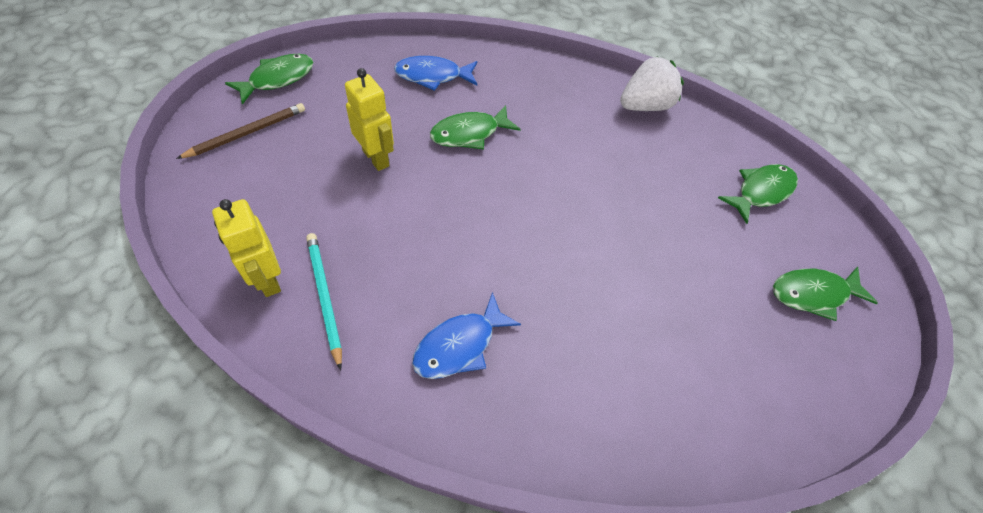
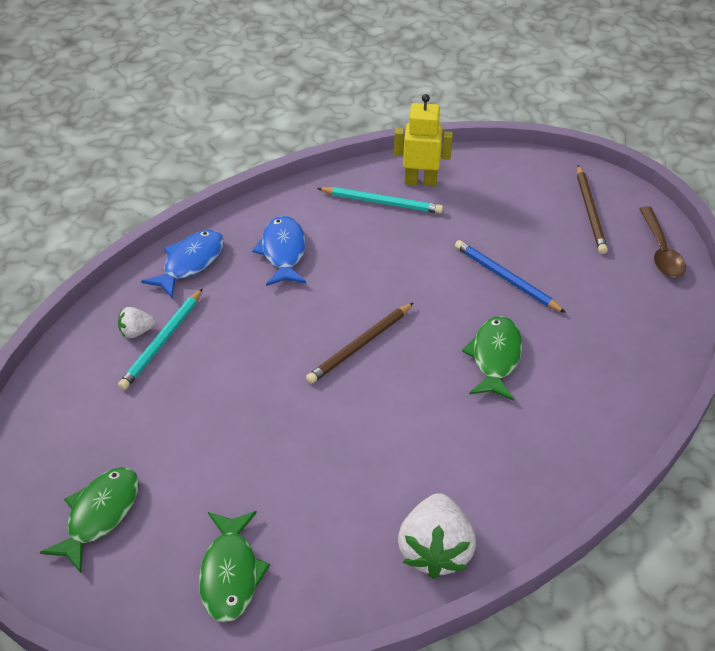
camera: 130 degrees right, 10 degrees down
(278, 79) = (661, 251): green fish -> brown spoon
(376, 158) = (506, 278): yellow robot -> blue pencil
(432, 76) = (605, 368): blue fish -> blue fish (190, 263)
(525, 219) = (360, 345): none -> brown pencil
(648, 374) = (162, 341): none -> turquoise pencil
(659, 407) = (136, 332): none -> white strawberry

